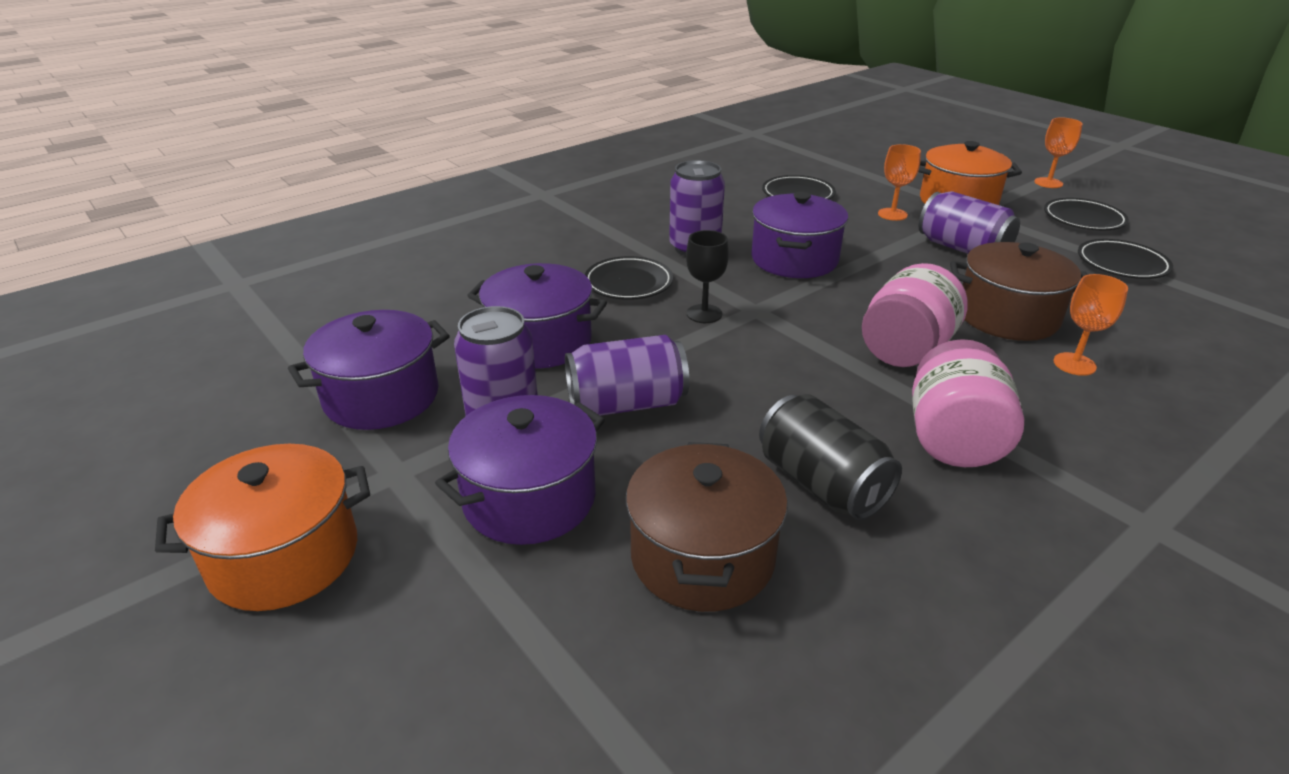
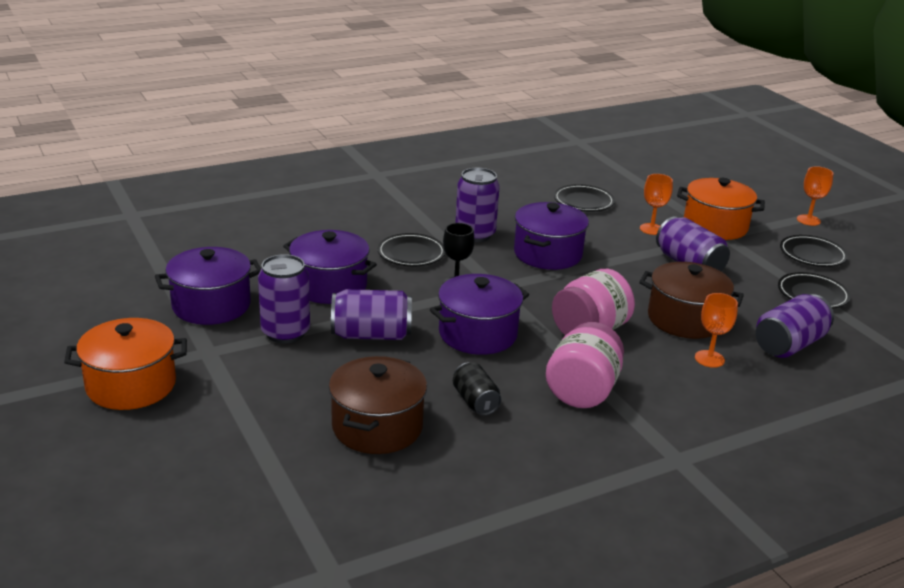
camera: 10 degrees right, 5 degrees down
(529, 498) = (285, 379): purple pot -> purple pot (478, 334)
(821, 484) = (475, 401): black can -> black can, size x0.64
(1149, 329) = (789, 345): none -> purple can

